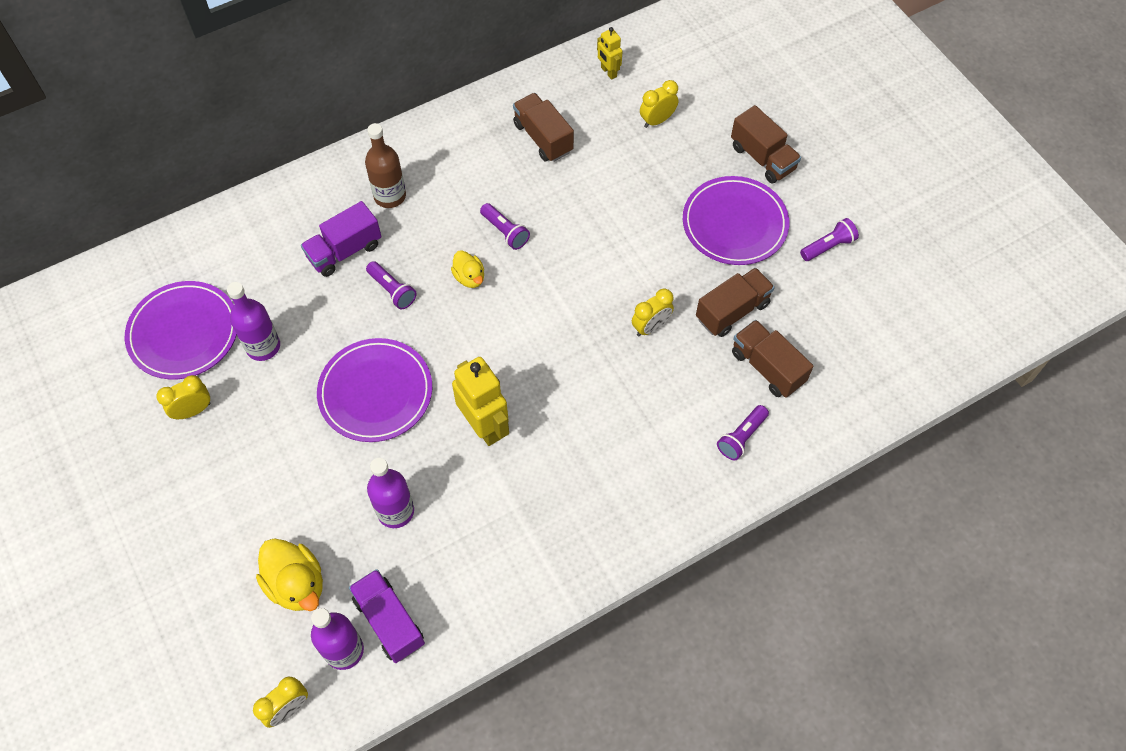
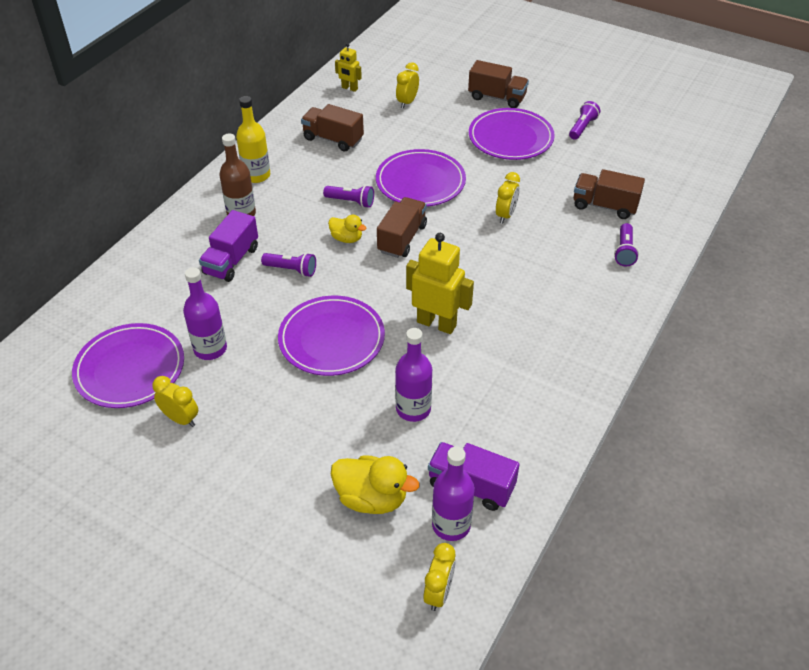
camera: 30 degrees left, 15 degrees down
(193, 411) = (181, 419): yellow clock -> yellow clock turned 90 degrees clockwise
(435, 152) = (256, 175): none -> yellow bottle
(593, 239) = (420, 182): none -> purple plate
(732, 311) = (553, 185): brown truck -> brown truck (402, 239)

